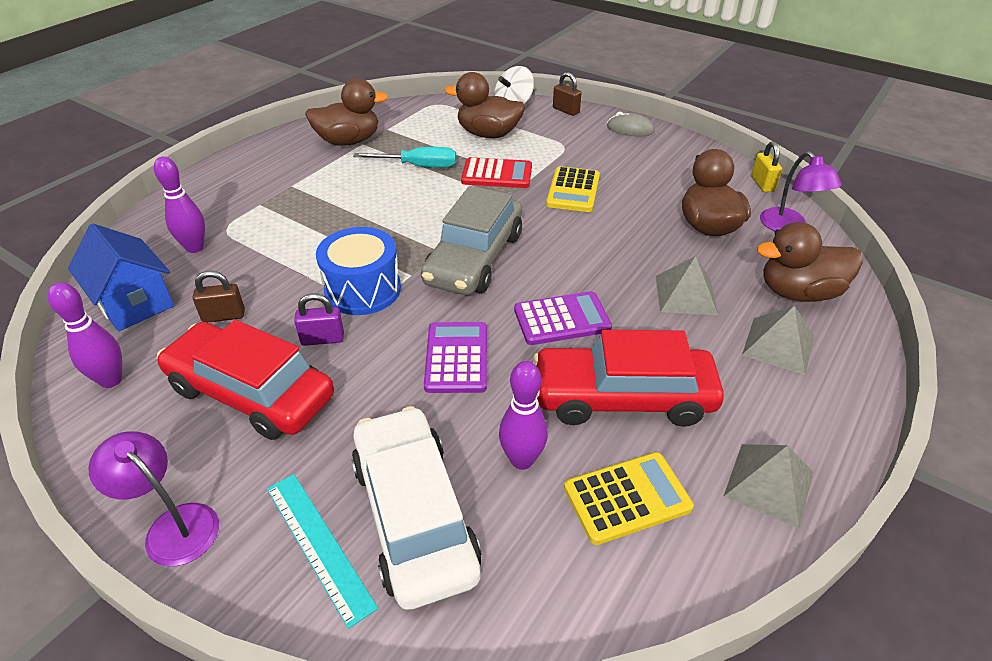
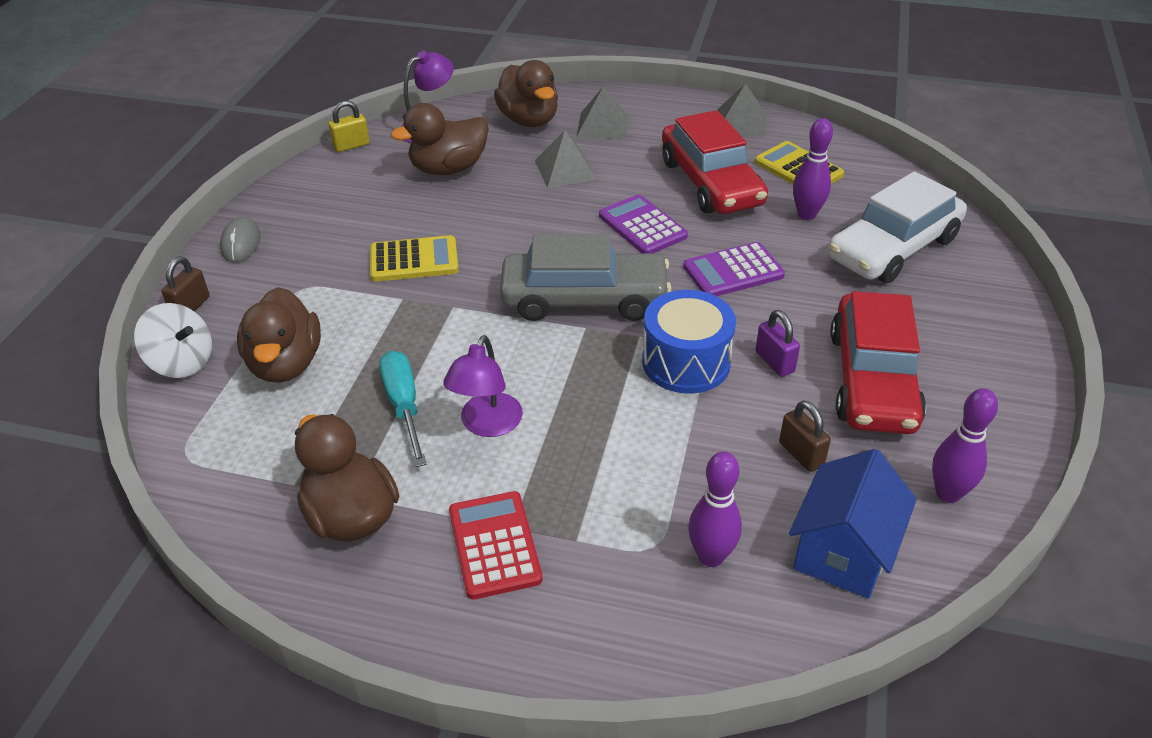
camera: 110 degrees left, 0 degrees up
(173, 525) = (1015, 360): purple lamp -> purple lamp (487, 425)
(319, 545) = (954, 282): turquoise ruler -> none
(497, 174) = (399, 327): red calculator -> red calculator (494, 545)

